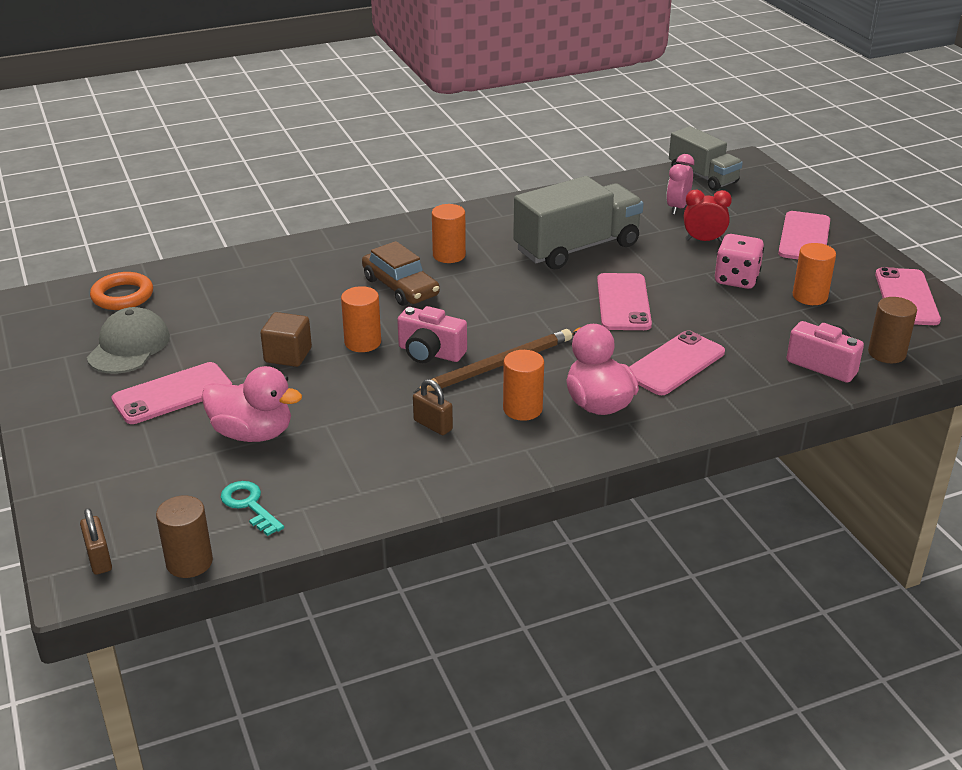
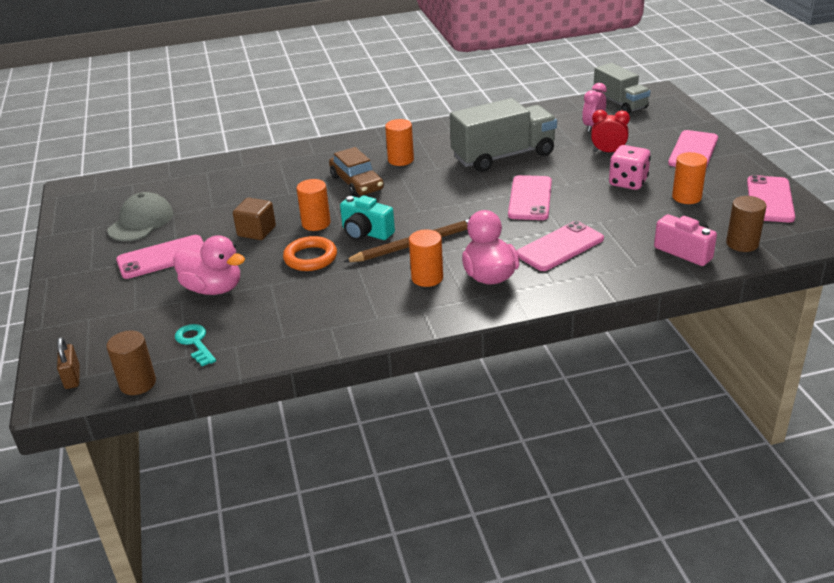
camera: 10 degrees right, 0 degrees up
(122, 296) = (147, 185): orange ring -> orange ring (310, 258)
(430, 353) = (366, 233): pink camera -> turquoise camera
(433, 425) = (353, 288): brown padlock -> none

